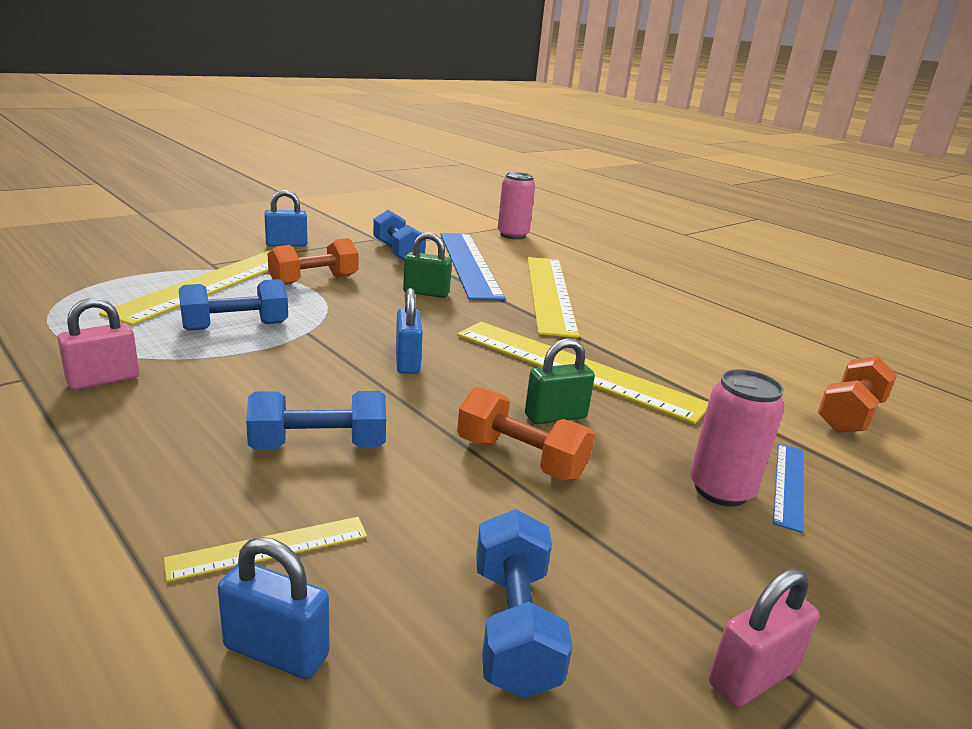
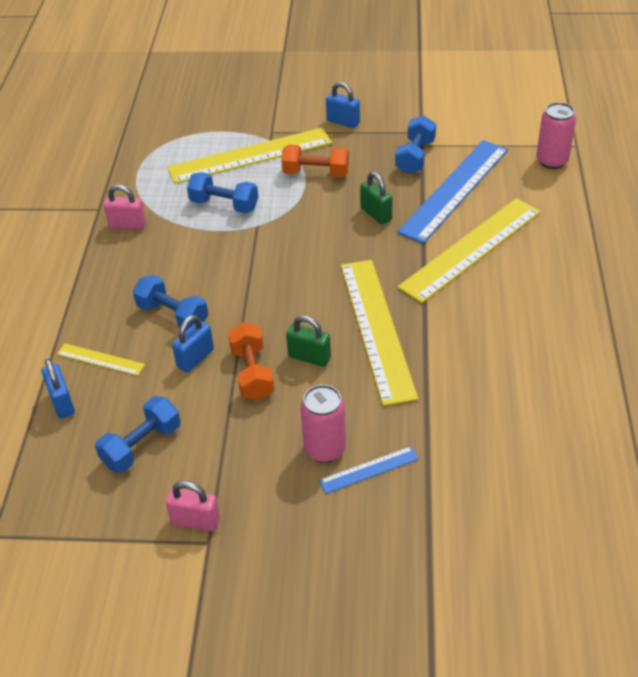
camera: 50 degrees right, 20 degrees up
(407, 362) = (282, 276): blue padlock -> blue padlock (195, 358)
(850, 415) = (507, 459): orange dumbbell -> none

